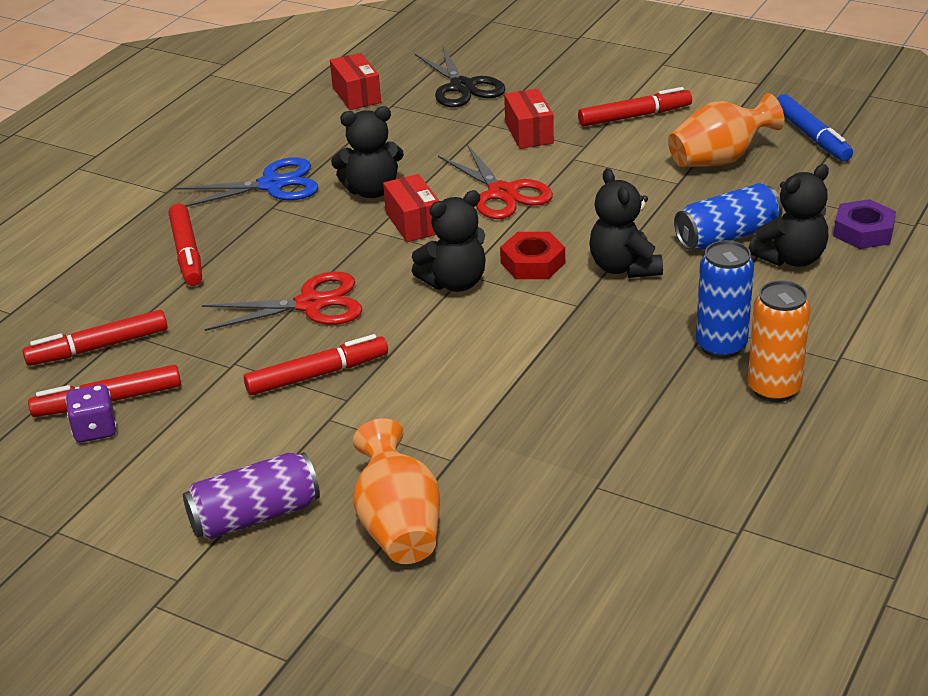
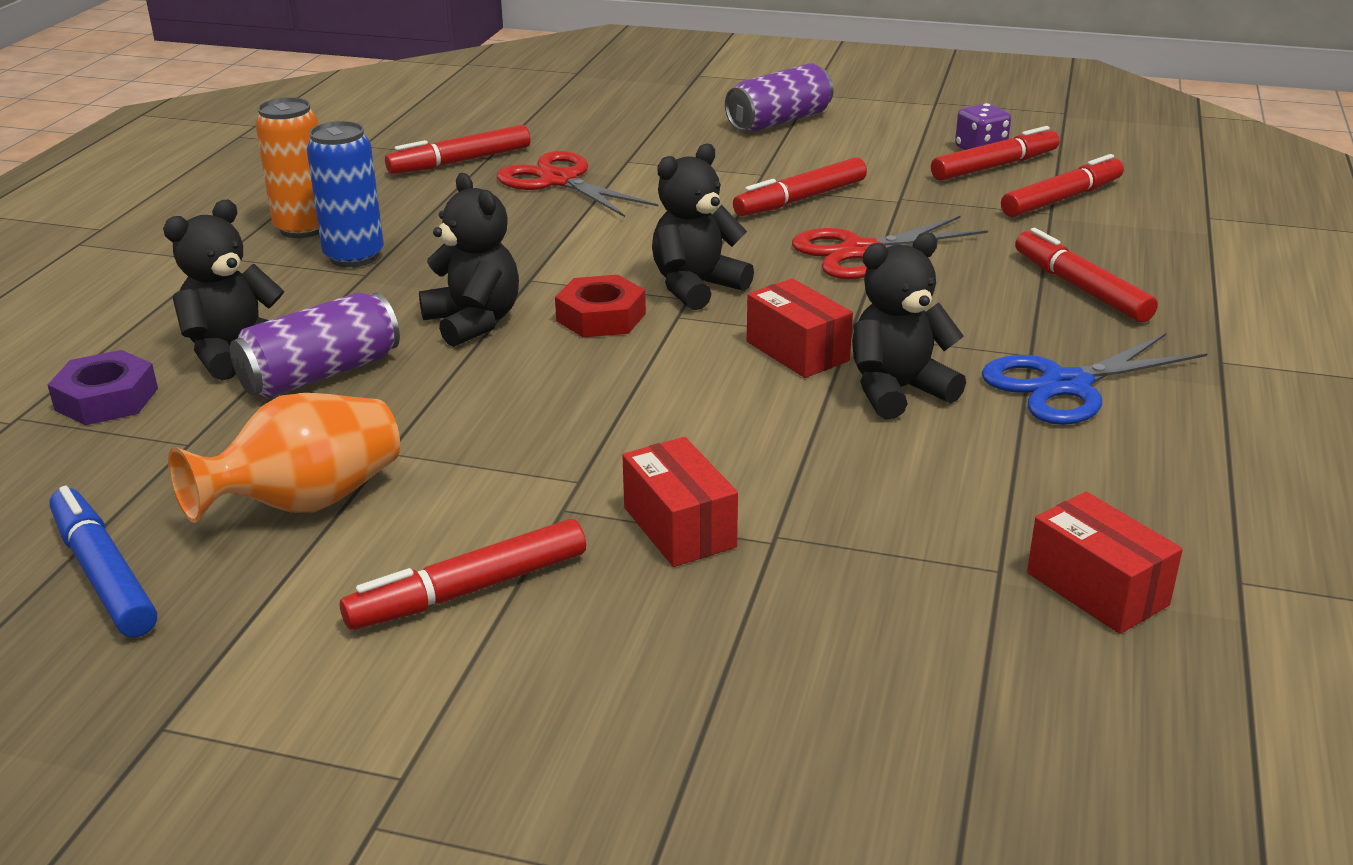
camera: 165 degrees right, 5 degrees down
(398, 526) = (653, 126): orange vase -> none
(462, 87) = (878, 638): black scissors -> none
(502, 193) = (682, 406): red scissors -> red scissors (559, 181)
(625, 481) = (461, 161): none -> red marker
(727, 236) = (320, 374): blue can -> purple can

